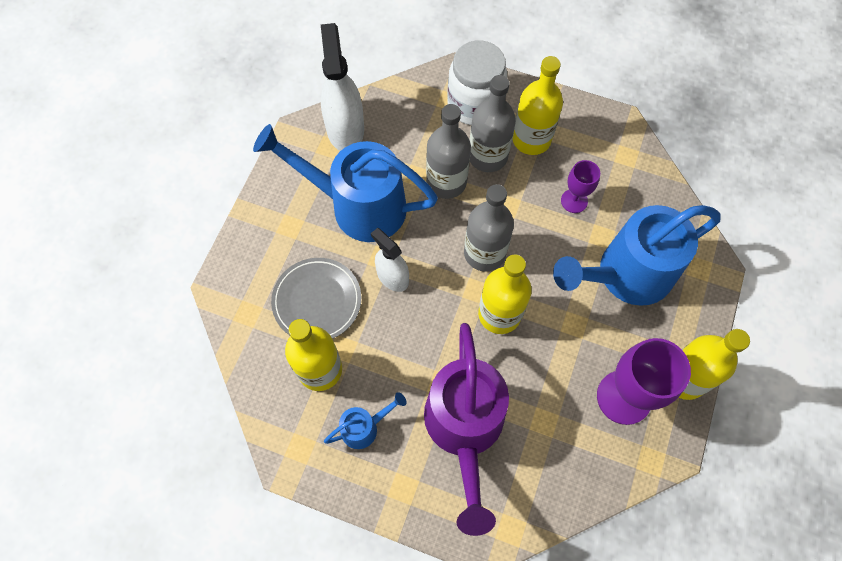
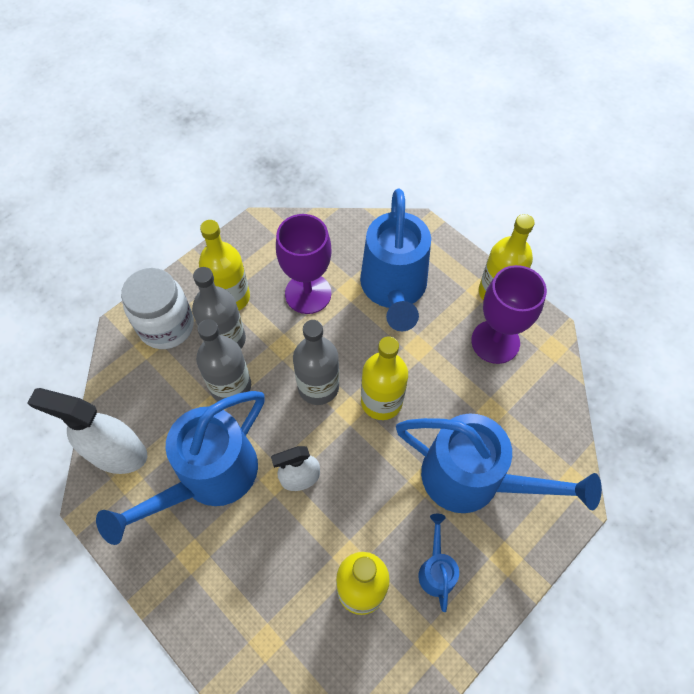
camera: 65 degrees left, 5 degrees down
(317, 301) = (288, 562): grey plate -> none
(464, 429) = (473, 480): purple watering can -> blue watering can
(574, 201) = (308, 293): purple goblet -> purple goblet, size x1.83

